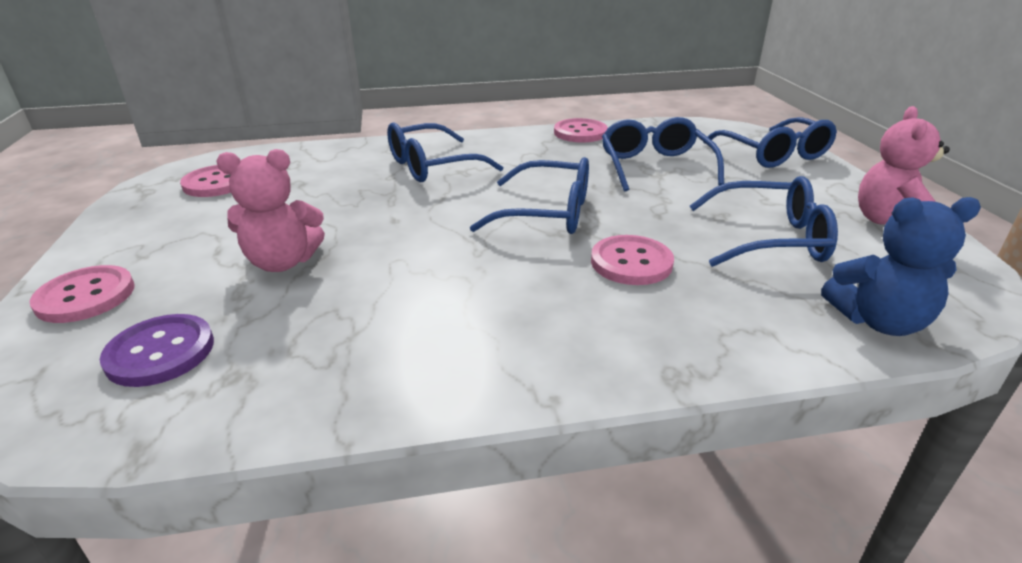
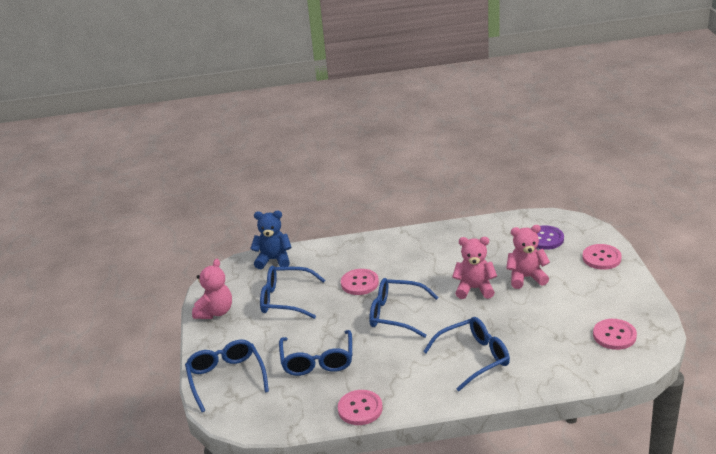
camera: 175 degrees left, 0 degrees up
(396, 246) = (474, 289): none -> pink teddy bear

